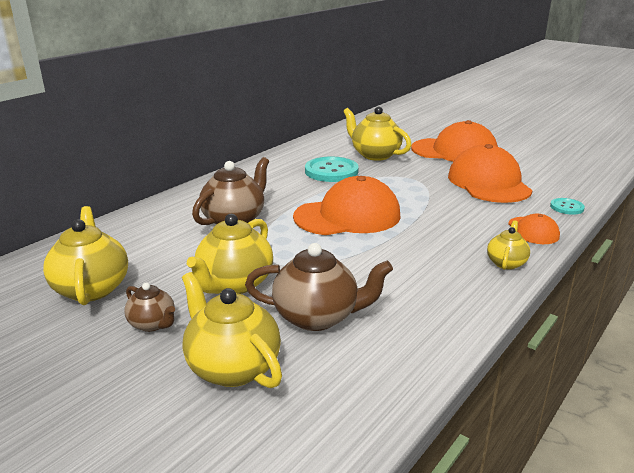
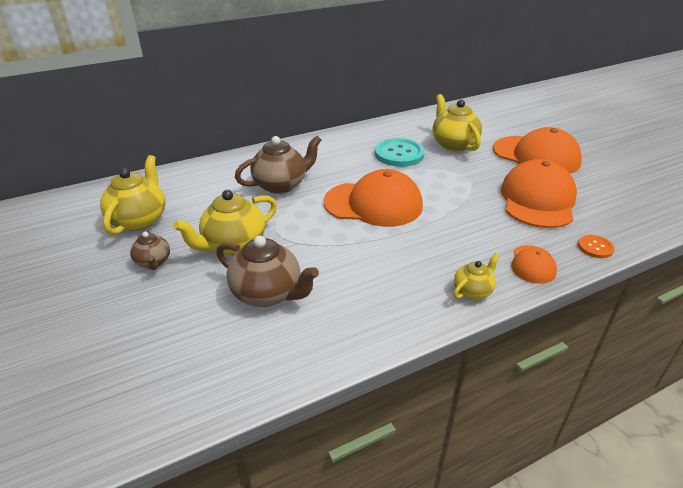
camera: 25 degrees right, 10 degrees up
(232, 367) = (174, 316): yellow teapot -> none
(566, 207) = (595, 247): turquoise button -> orange button

